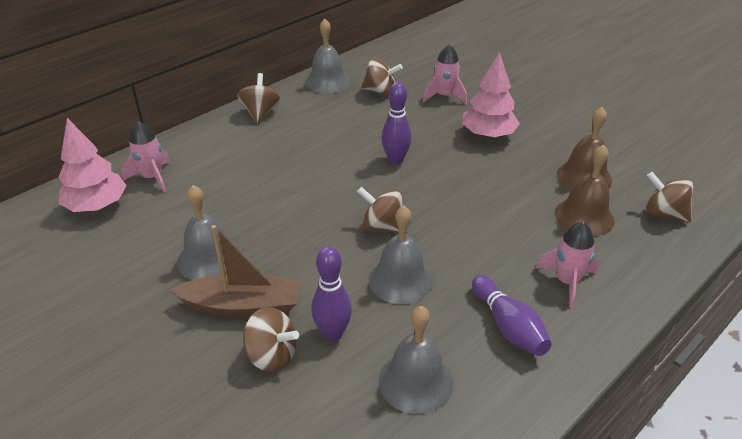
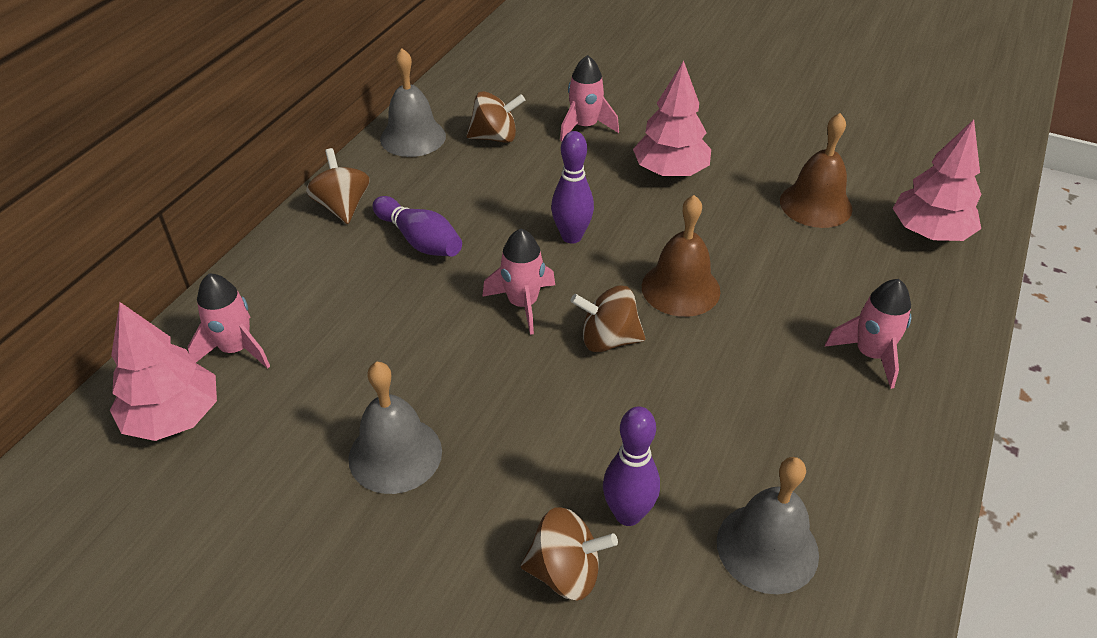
camera: 20 degrees left, 5 degrees up
(242, 306) = (484, 511): brown boat -> none
(339, 192) = (523, 304): none -> pink rocket
(400, 280) = (672, 410): grey bell -> none
(508, 326) = (836, 436): purple bowling pin -> purple bowling pin (419, 240)
(584, 216) = (844, 260): brown bell -> brown bell (680, 288)
(664, 214) = (929, 233): brown spinning top -> pink tree

